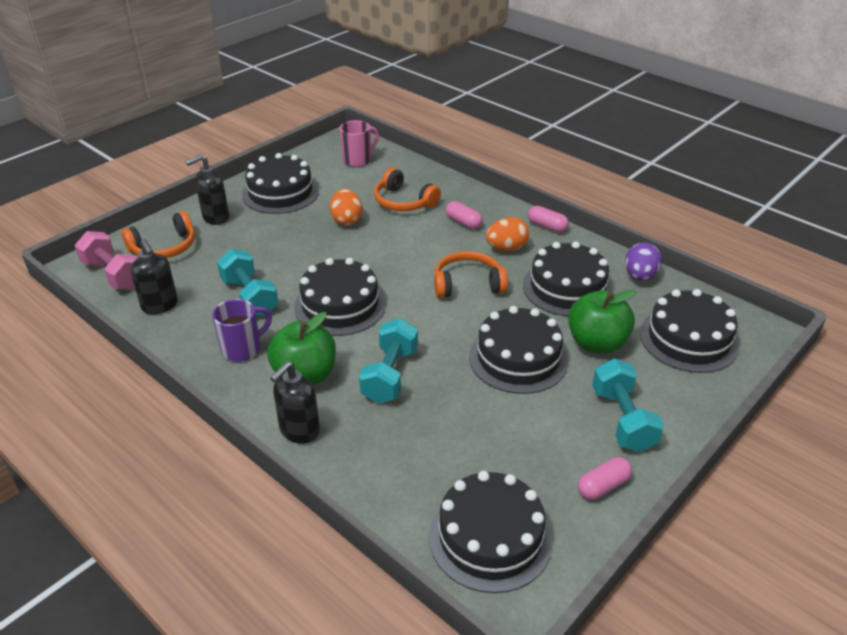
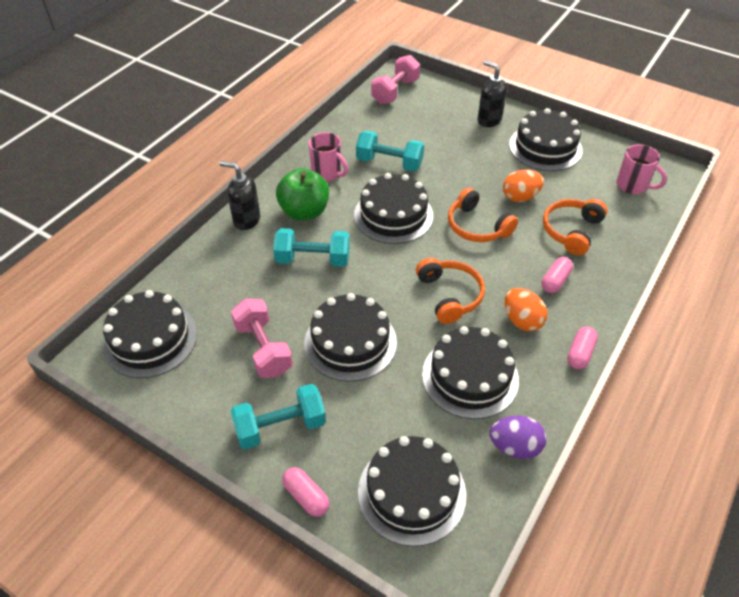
camera: 80 degrees right, 10 degrees up
(160, 306) = (366, 122): black soap dispenser -> none
(164, 247) = (437, 105): orange headphones -> orange headphones (477, 226)
(243, 349) = (327, 173): purple mug -> pink mug
(249, 297) = (389, 163): turquoise dumbbell -> turquoise dumbbell turned 60 degrees clockwise
(519, 427) = (263, 349): none -> pink dumbbell
(596, 343) = (385, 405): green apple -> none
(603, 486) = (200, 411): pink capsule -> pink capsule (306, 496)

